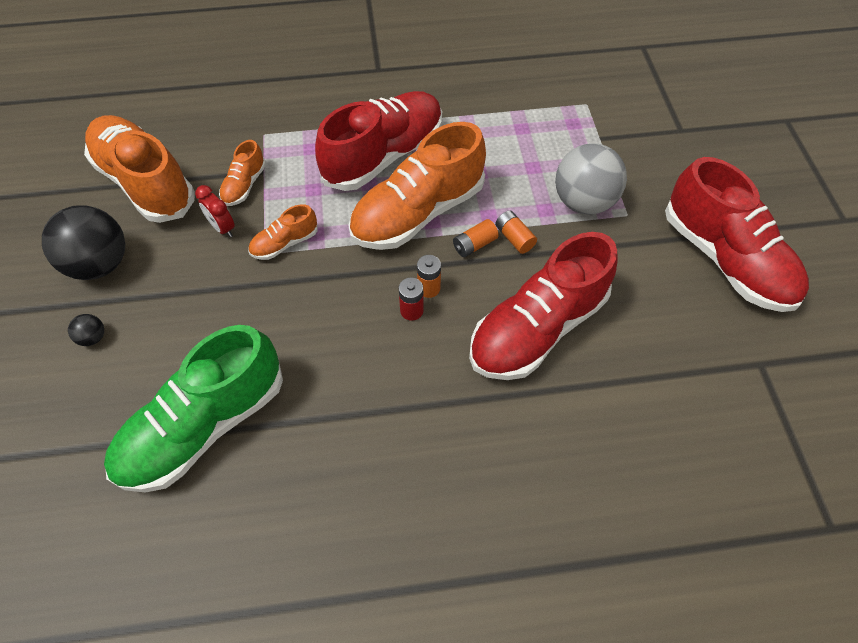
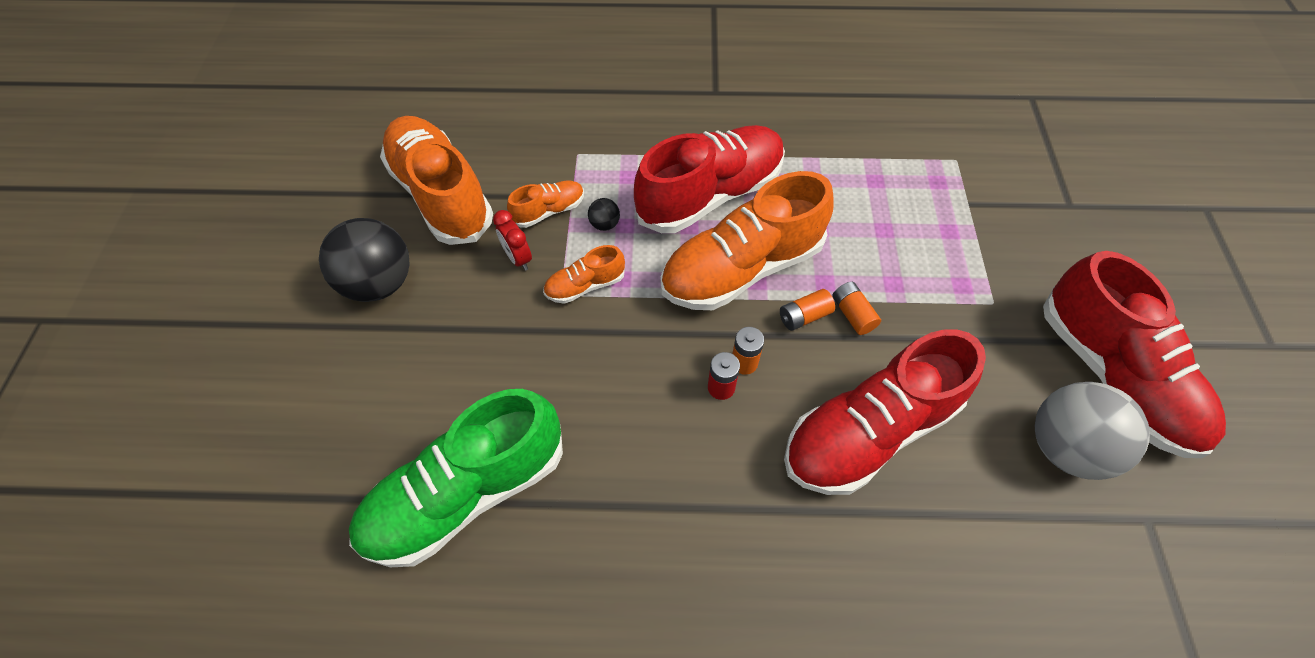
camera: 10 degrees right, 0 degrees up
(93, 337) = (360, 368): black ball -> black ball (605, 224)
(244, 185) = (549, 211): orange shoe -> orange shoe turned 150 degrees counterclockwise
(583, 202) = (941, 280): grey ball -> grey ball (1065, 447)

